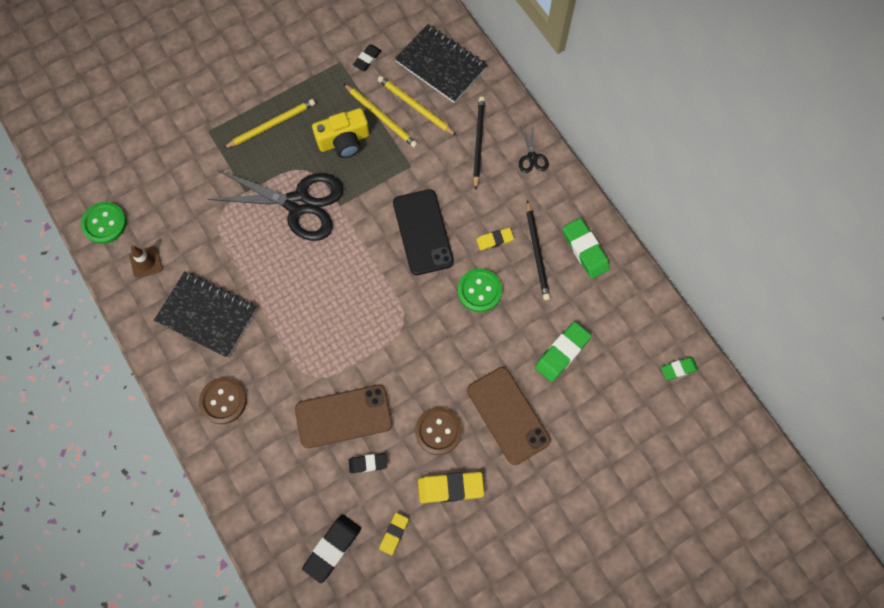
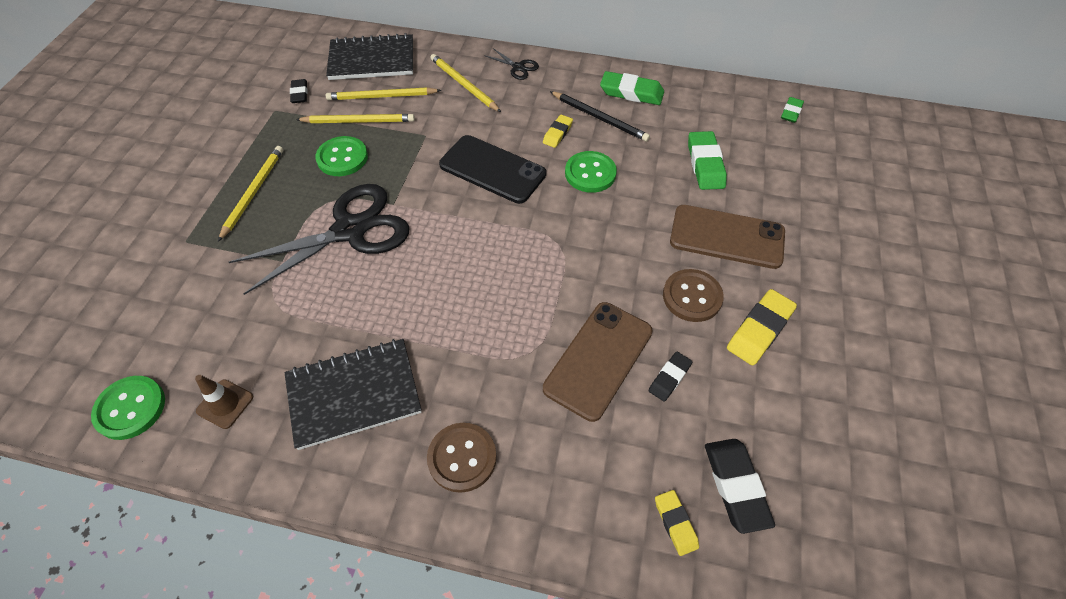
camera: 45 degrees left, 15 degrees down
(344, 141) = (342, 158): yellow camera -> green button
(394, 534) = (768, 414): yellow eraser -> yellow eraser (675, 523)
(478, 142) = (464, 85): black pencil -> yellow pencil

